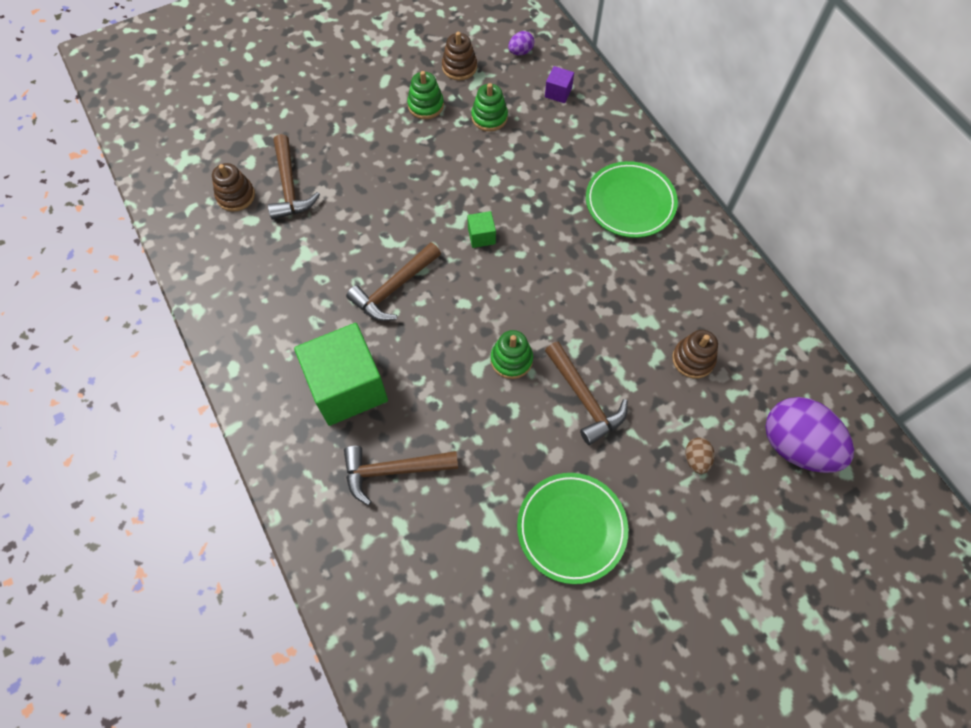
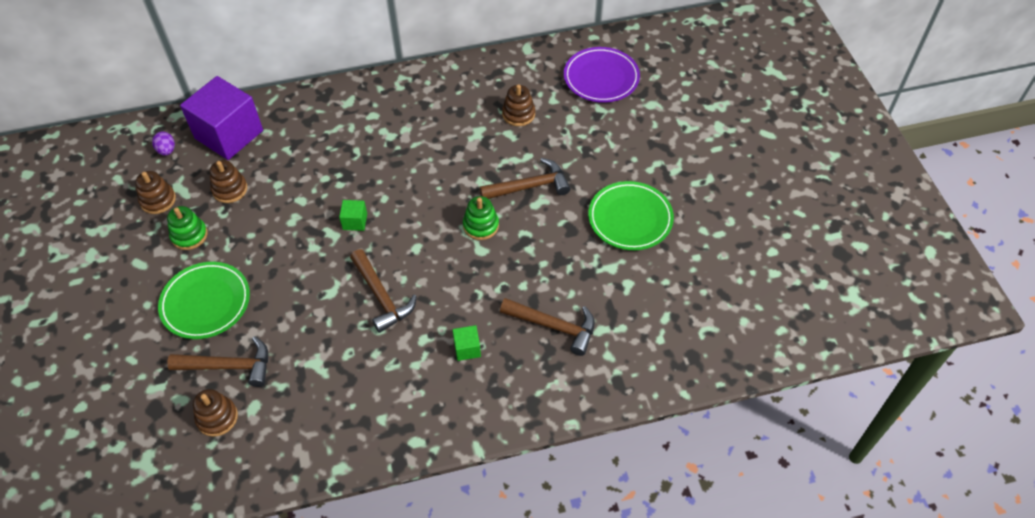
camera: 75 degrees left, 10 degrees down
(347, 387) = (467, 348): green cube -> green cube, size x0.41
(393, 470) = (553, 326): brown hammer -> brown hammer turned 75 degrees counterclockwise
(489, 117) = (230, 189): green stacking toy -> brown stacking toy
(558, 92) = (229, 134): purple cube -> purple cube, size x2.41
(630, 203) = (366, 115): green plate -> green plate (206, 303)
(696, 459) = (596, 134): brown egg -> none
(796, 445) = (601, 78): purple egg -> purple plate

